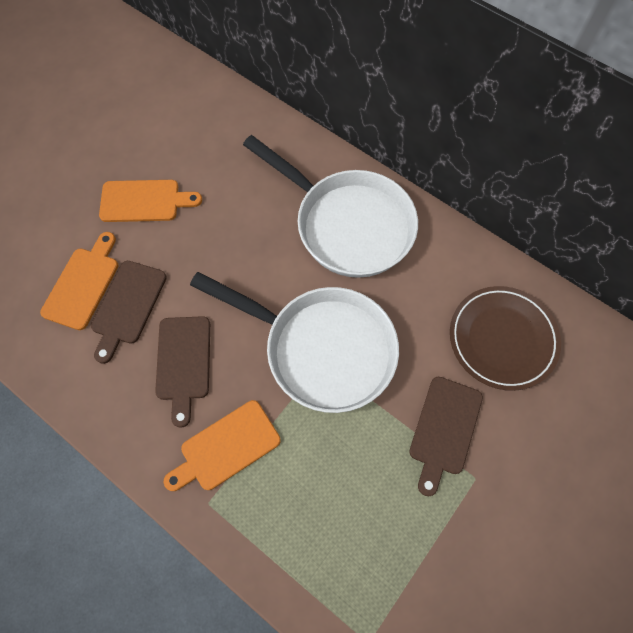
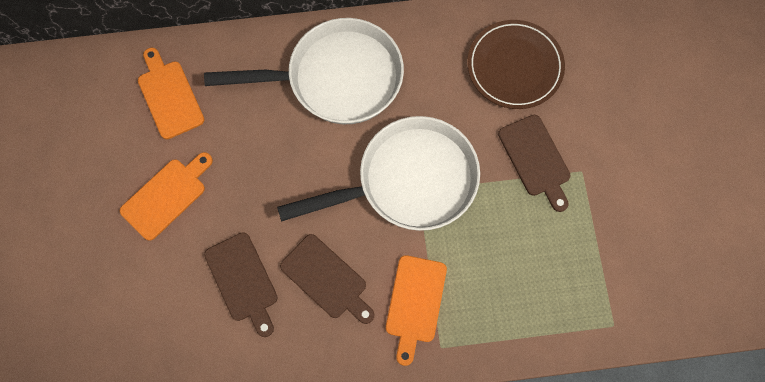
camera: 45 degrees left, 5 degrees up
(83, 284) = (191, 297): orange cutting board -> orange cutting board (169, 96)

